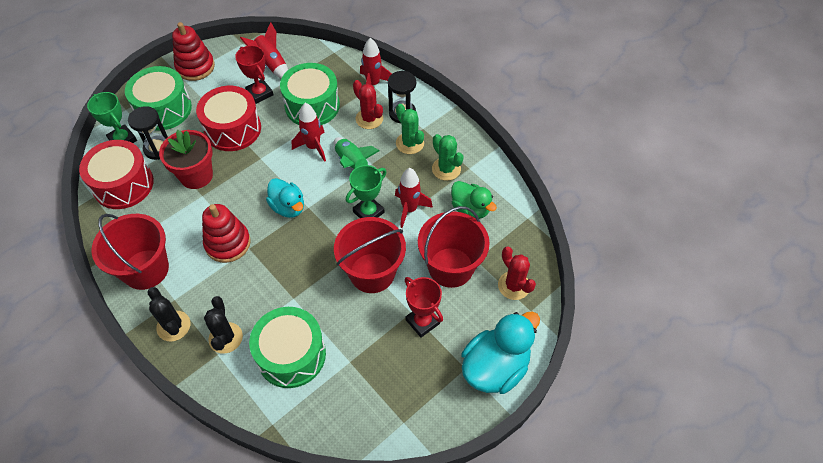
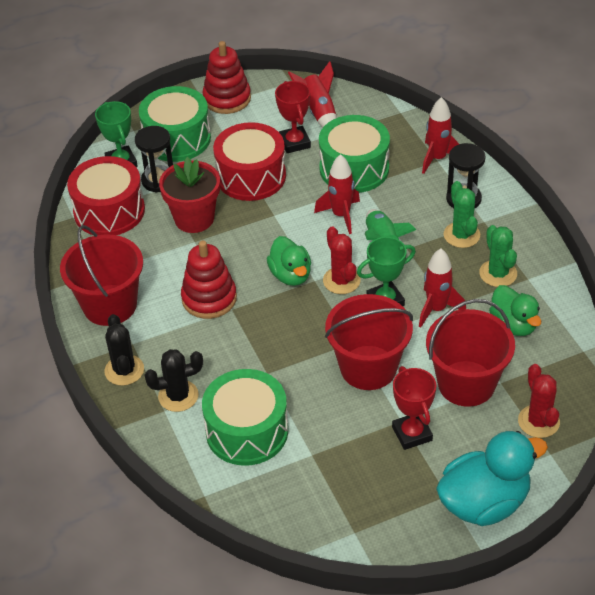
camera: 20 degrees right, 10 degrees down
(225, 338) = (178, 396): black cactus -> black cactus turned 60 degrees clockwise
(288, 207) = (290, 275): turquoise duck -> green duck
(369, 119) = (420, 197): red cactus -> red cactus (341, 280)

